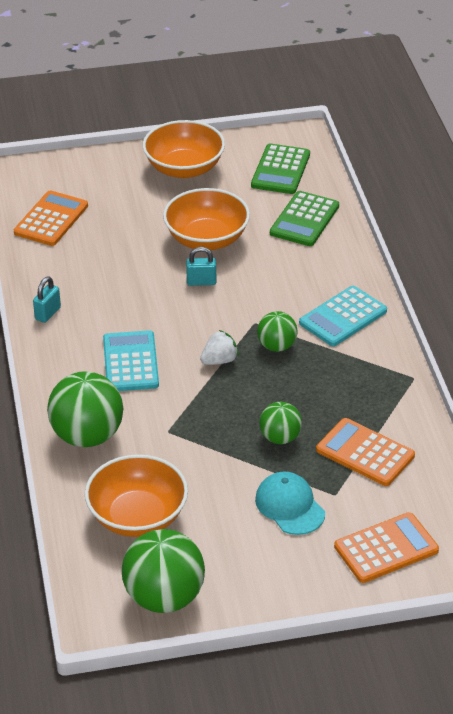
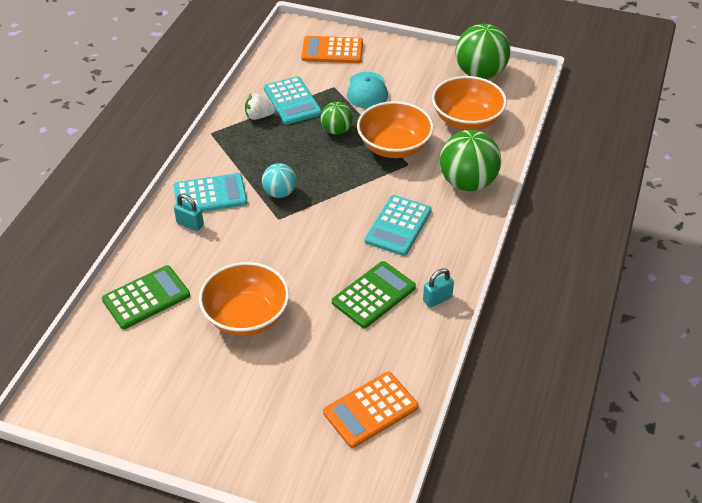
camera: 150 degrees left, 5 degrees up
(184, 168) = (193, 416): orange bowl -> orange bowl (394, 146)
(201, 282) = (288, 273): turquoise padlock -> turquoise padlock (190, 224)
(219, 360) = (331, 199): white strawberry -> white strawberry (259, 116)
(277, 346) = (280, 193): green ball -> turquoise ball
(280, 170) = (108, 367): green calculator -> green calculator (373, 295)
(365, 453) = (292, 101): orange calculator -> turquoise calculator

